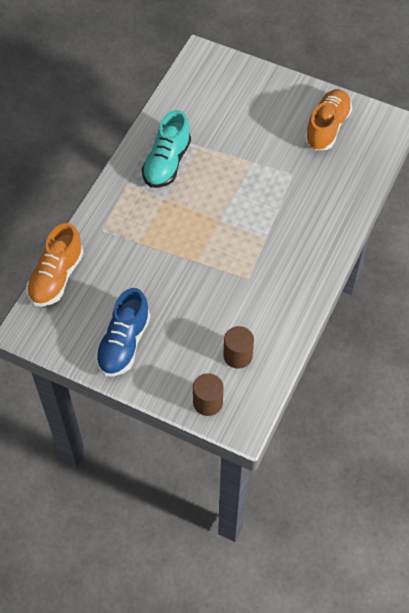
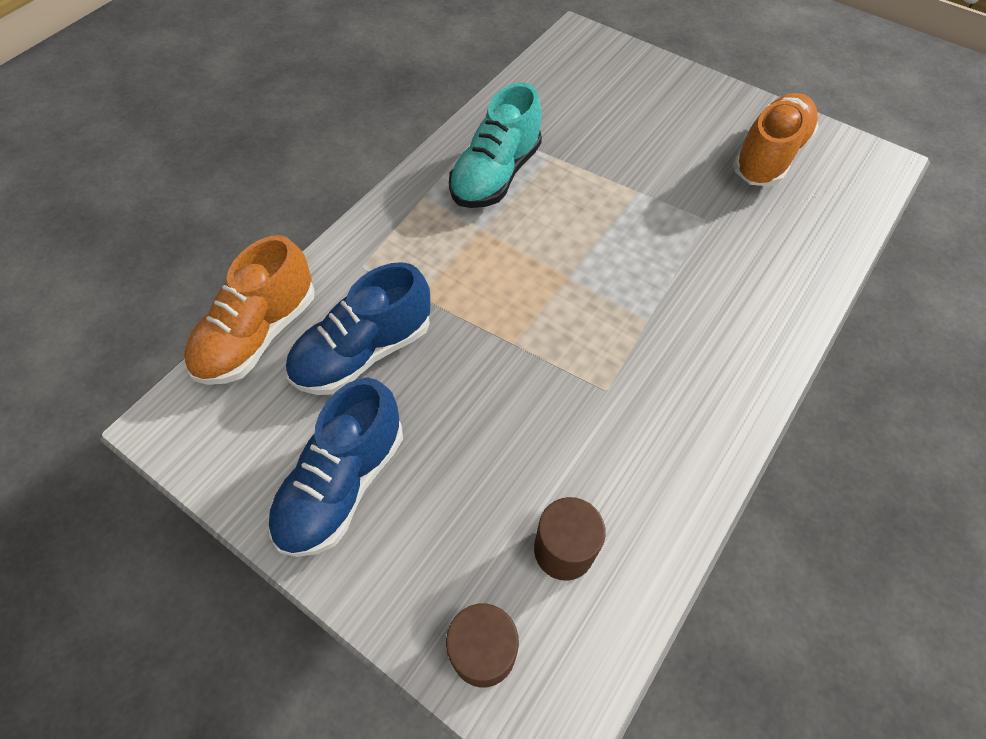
camera: 10 degrees right, 0 degrees up
(116, 278) = (364, 352): none -> blue shoe

